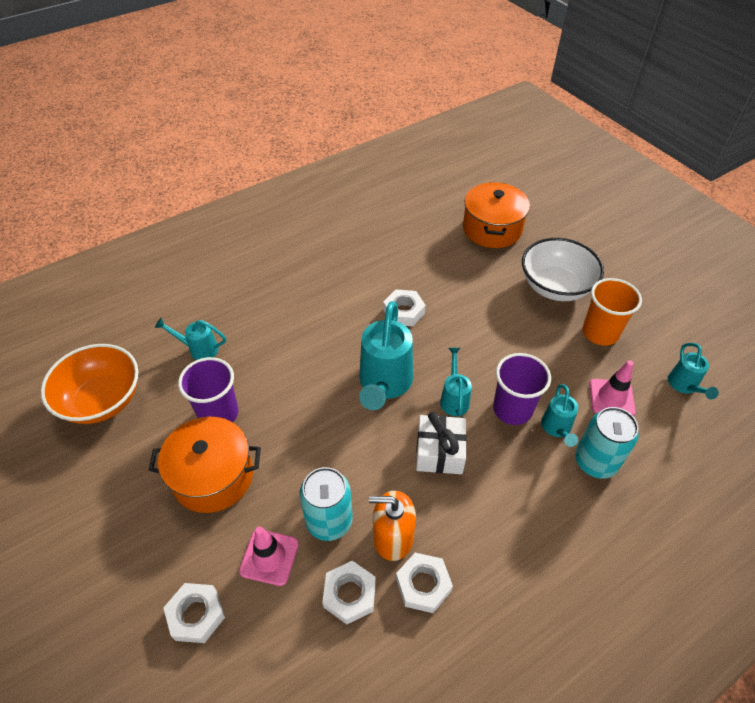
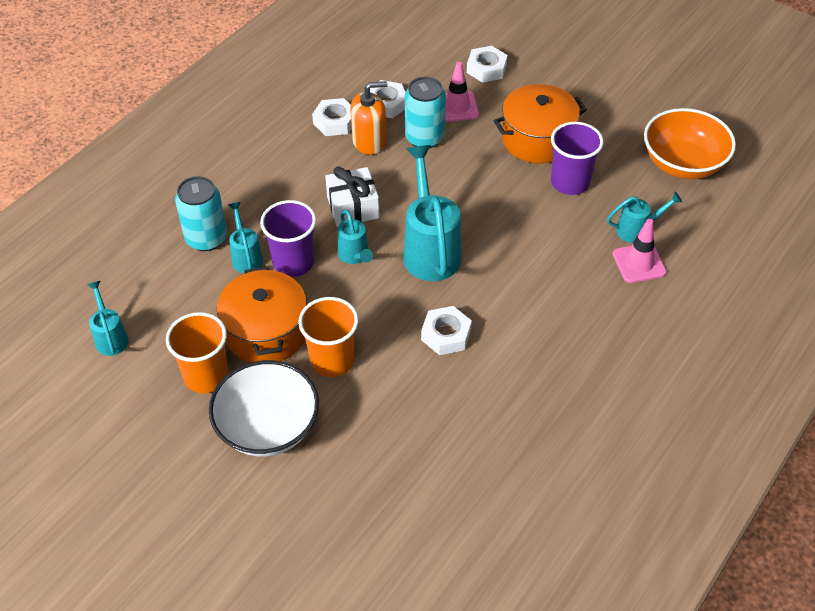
camera: 160 degrees right, 0 degrees up
(492, 229) = (376, 504): orange pot -> orange pot (266, 332)
(498, 317) = (332, 360): none -> orange cup
(611, 398) = (191, 302): pink traffic cone -> pink traffic cone (639, 263)

